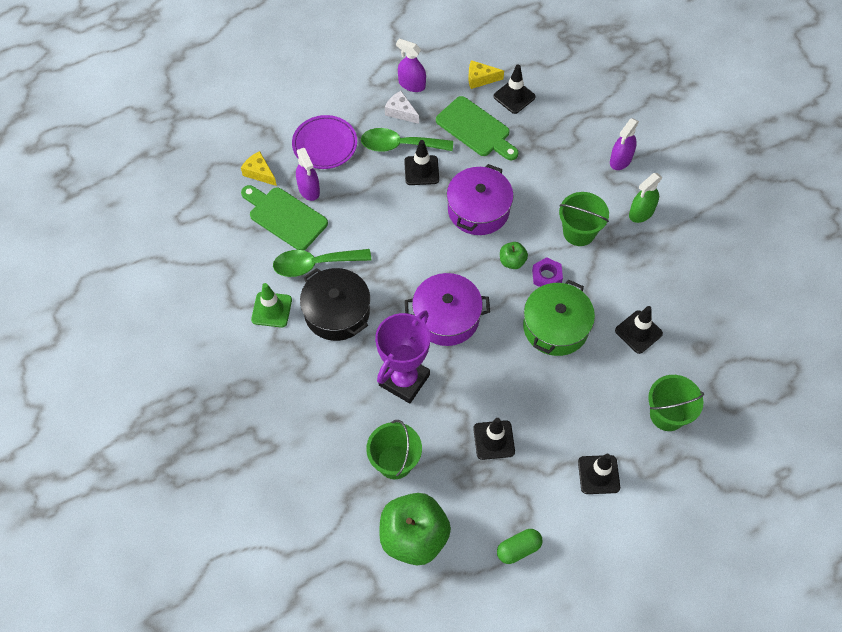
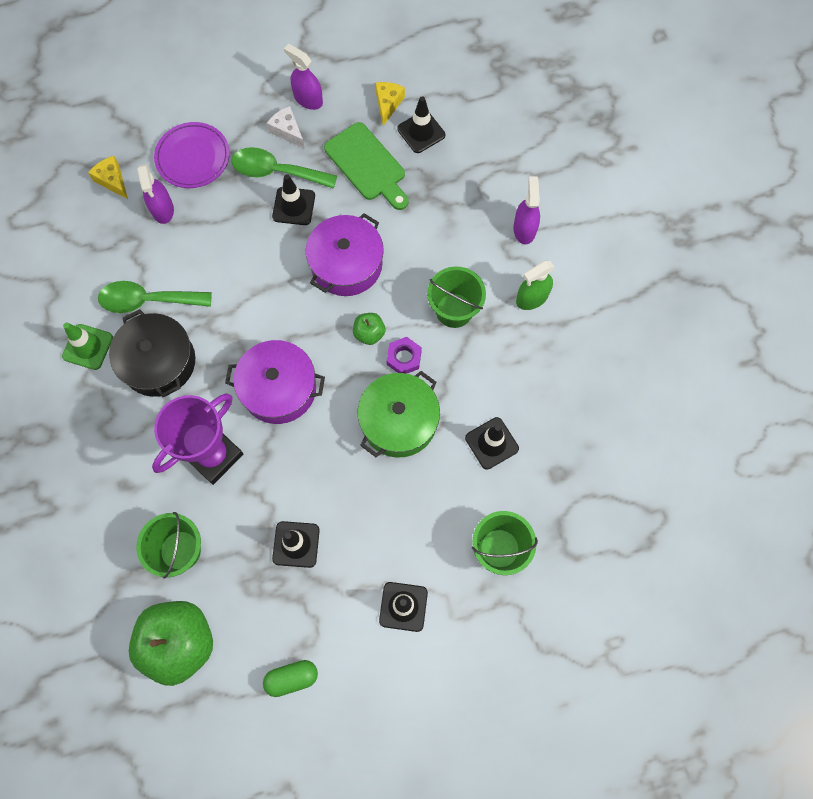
camera: 10 degrees right, 10 degrees up
(285, 216) = (128, 238): green cutting board -> none
(480, 79) = (388, 104): yellow cheese -> yellow cheese turned 90 degrees clockwise
(620, 160) = (524, 229): purple spray bottle -> purple spray bottle turned 135 degrees clockwise

